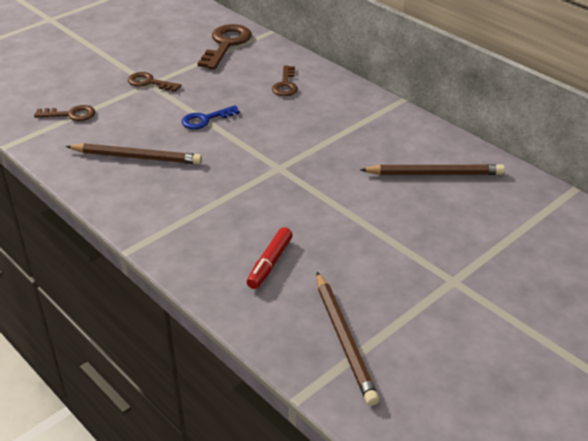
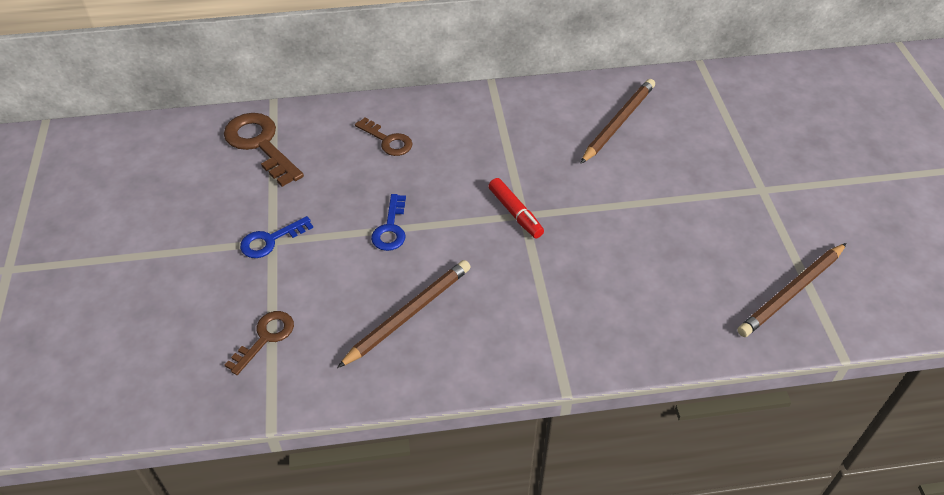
camera: 55 degrees left, 10 degrees up
(149, 83) = (270, 240): brown key -> blue key
(270, 263) = (662, 291): red marker -> red marker (515, 213)
(344, 339) = (791, 292): brown pencil -> brown pencil turned 120 degrees clockwise

